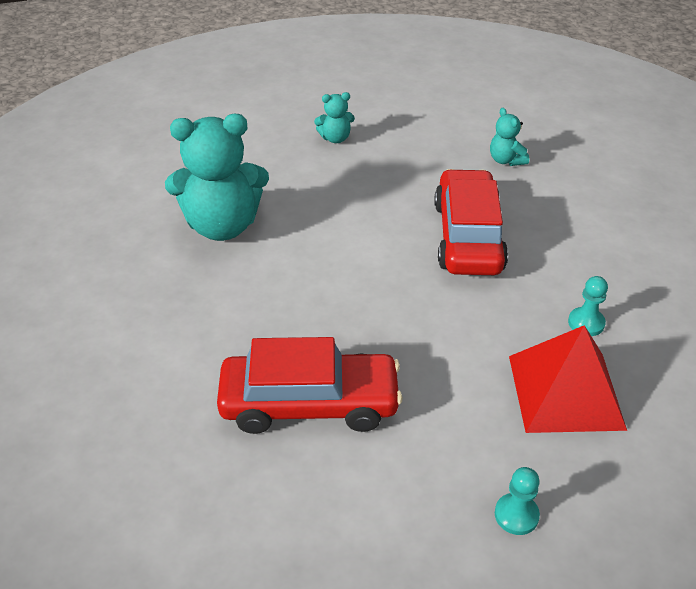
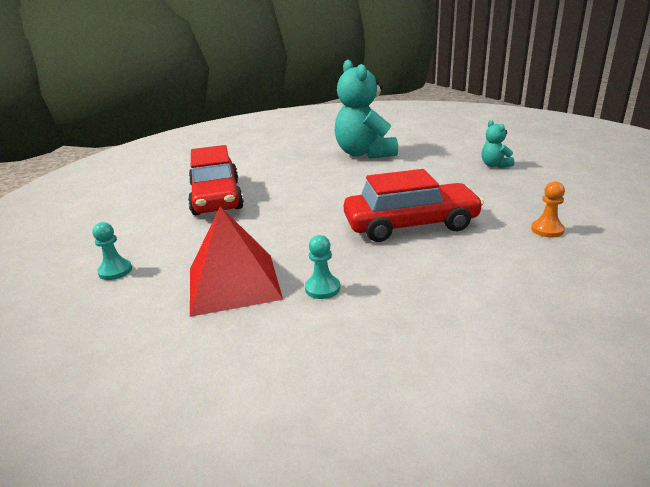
camera: 80 degrees right, 15 degrees down
(506, 160) = (547, 230): turquoise teddy bear -> orange pawn

